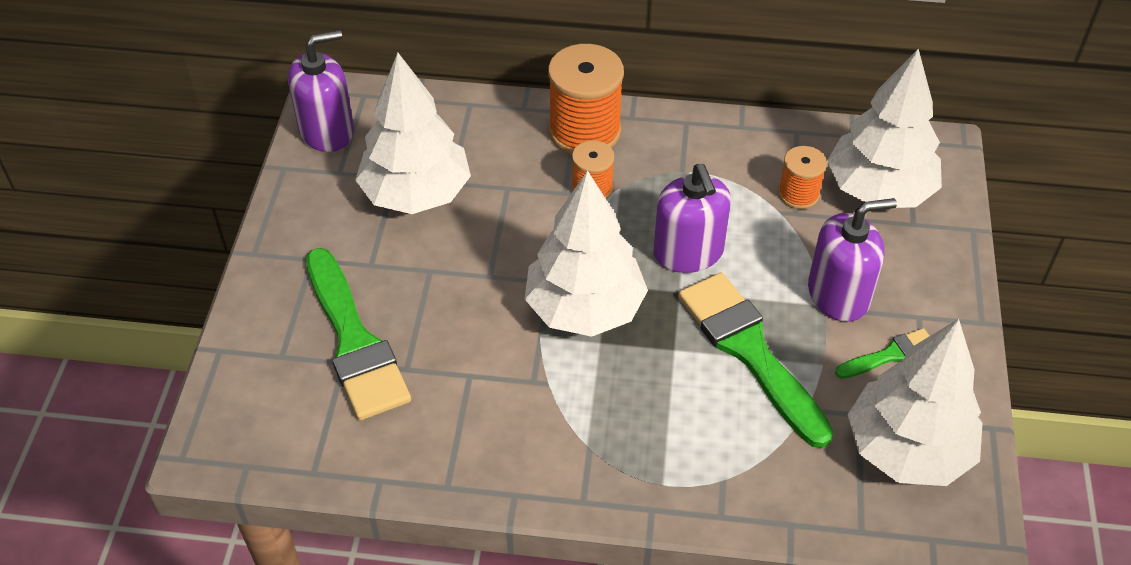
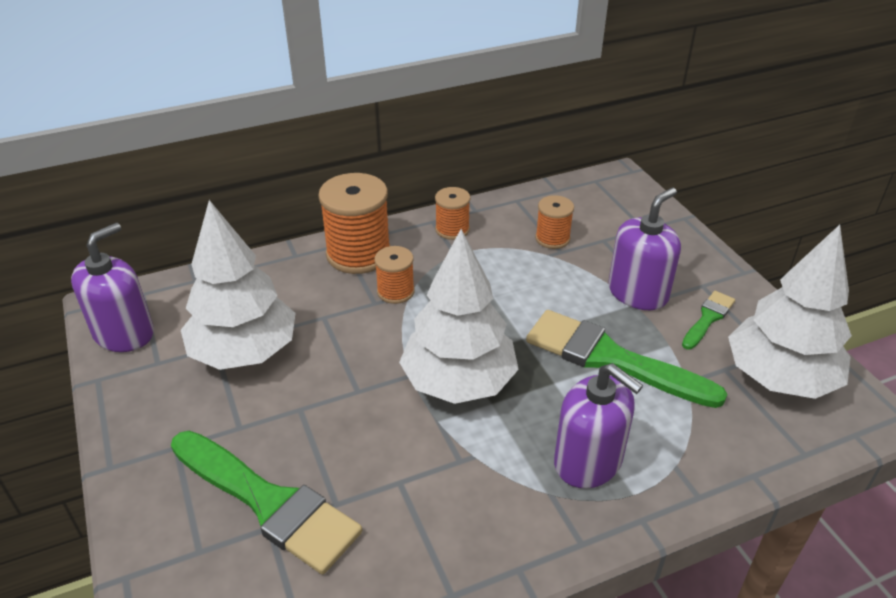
camera: 30 degrees left, 10 degrees down
(688, 252) = (506, 307): purple soap dispenser -> purple soap dispenser (588, 461)
(699, 140) = (452, 229): none -> orange spool
(878, 190) = (604, 216): white tree -> none

